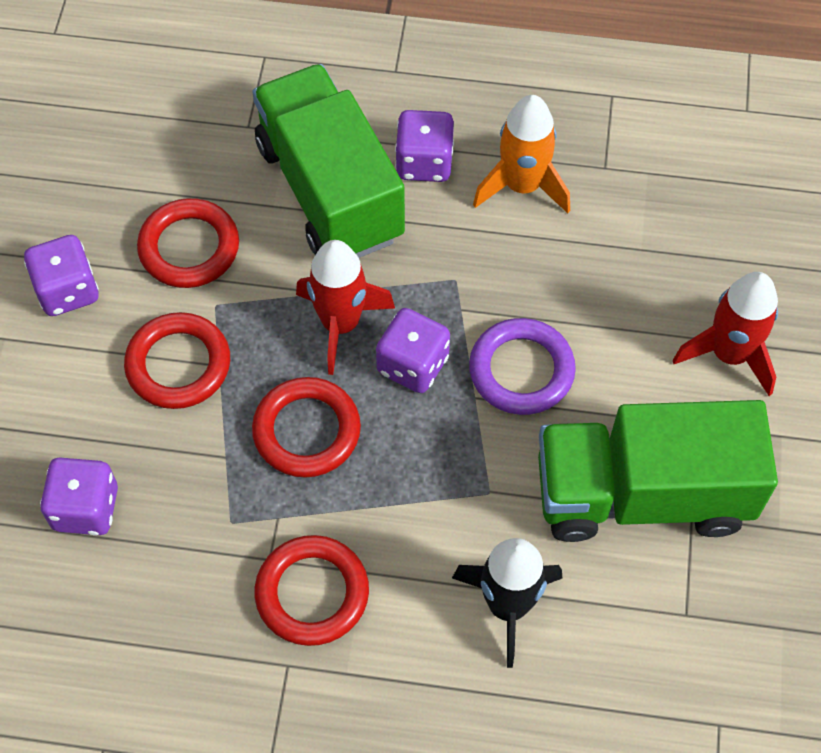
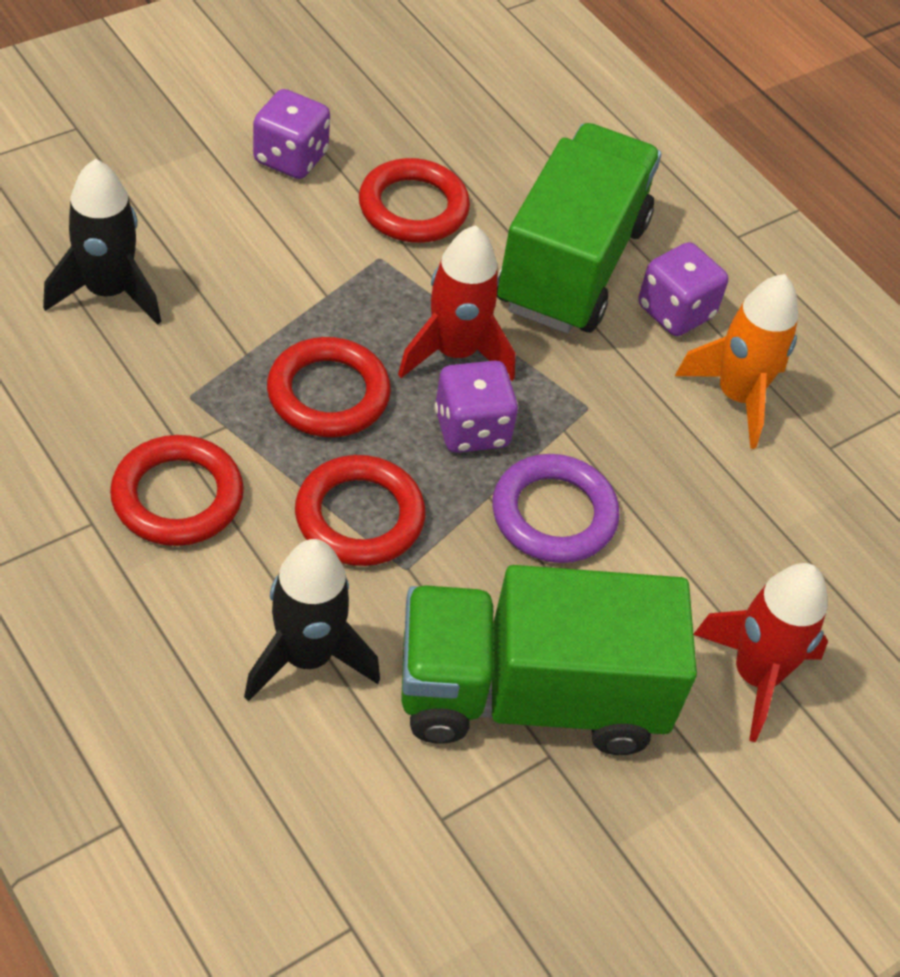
camera: 40 degrees right, 10 degrees down
(86, 508) = (108, 292): purple dice -> black rocket
(178, 364) = (299, 268): red ring -> red ring (359, 516)
(642, 494) = (530, 696): green truck -> green truck turned 45 degrees counterclockwise

